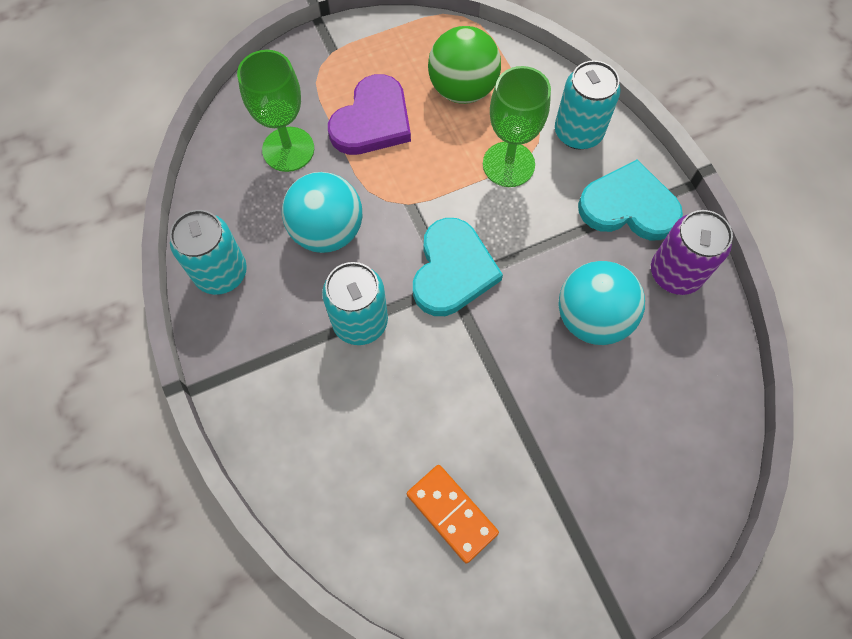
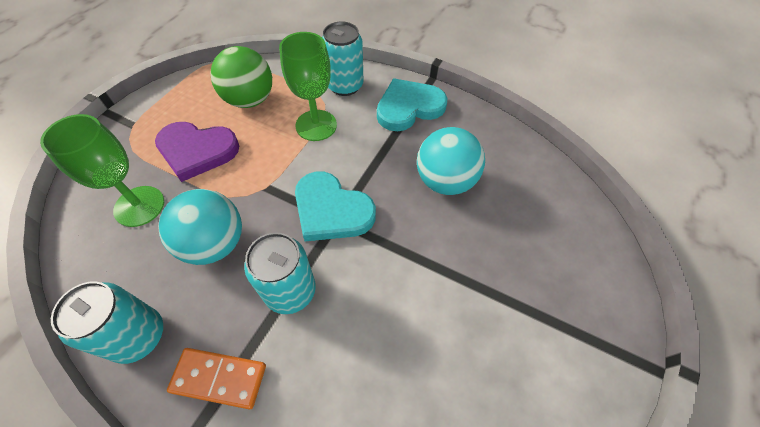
camera: 40 degrees left, 10 degrees down
(372, 121) = (197, 151): purple heart -> purple heart turned 105 degrees clockwise
(452, 270) = (331, 210): turquoise heart -> turquoise heart turned 150 degrees clockwise
(452, 513) = (473, 382): orange domino -> orange domino (219, 378)
(675, 273) = (467, 127): purple can -> none

